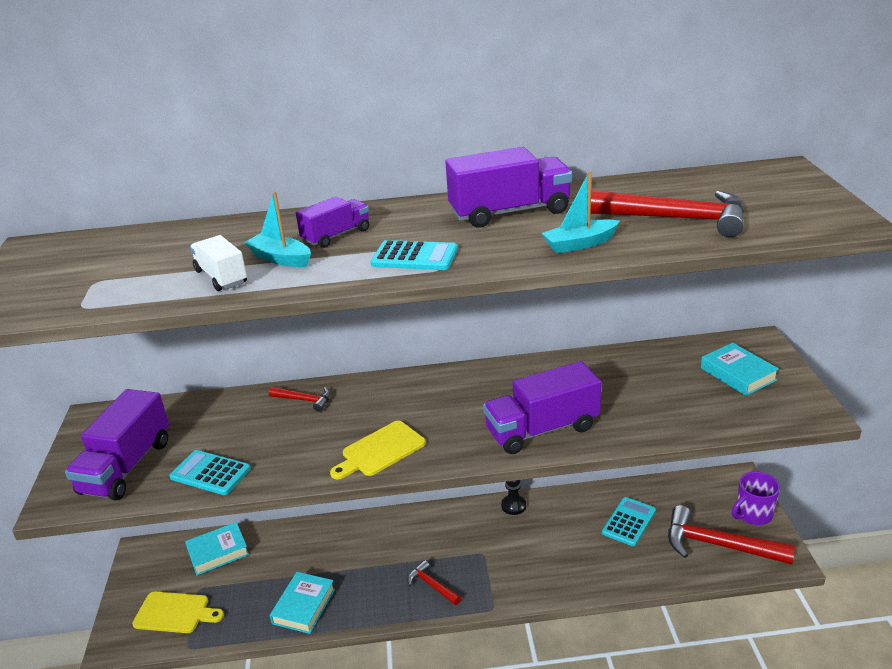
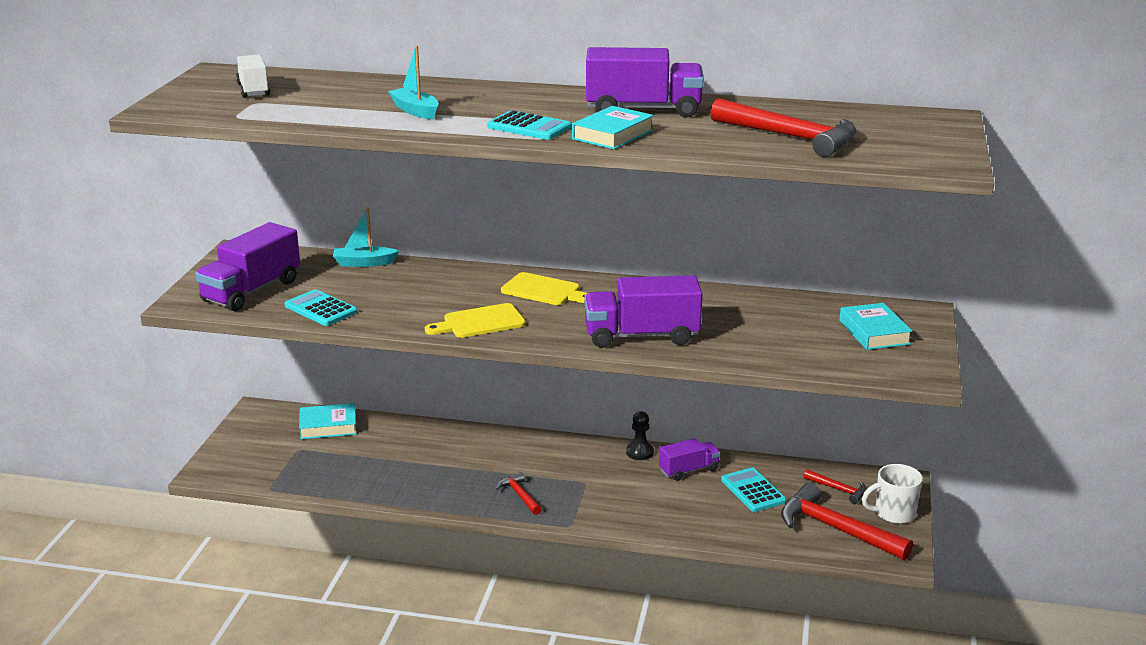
camera: 15 degrees right, 5 degrees down
(175, 613) = (269, 462): yellow cutting board -> yellow cutting board (544, 290)
(221, 277) = (358, 115): white truck -> white truck (253, 90)
(303, 606) = (389, 483): turquoise book -> turquoise book (612, 135)
(304, 400) = (433, 274): red hammer -> red hammer (839, 490)
(336, 236) = (475, 103): purple truck -> purple truck (689, 470)
(580, 244) = (682, 141): turquoise boat -> turquoise boat (364, 263)
(629, 522) = (753, 490): turquoise calculator -> turquoise calculator turned 75 degrees counterclockwise
(753, 514) = (893, 513): purple mug -> white mug

